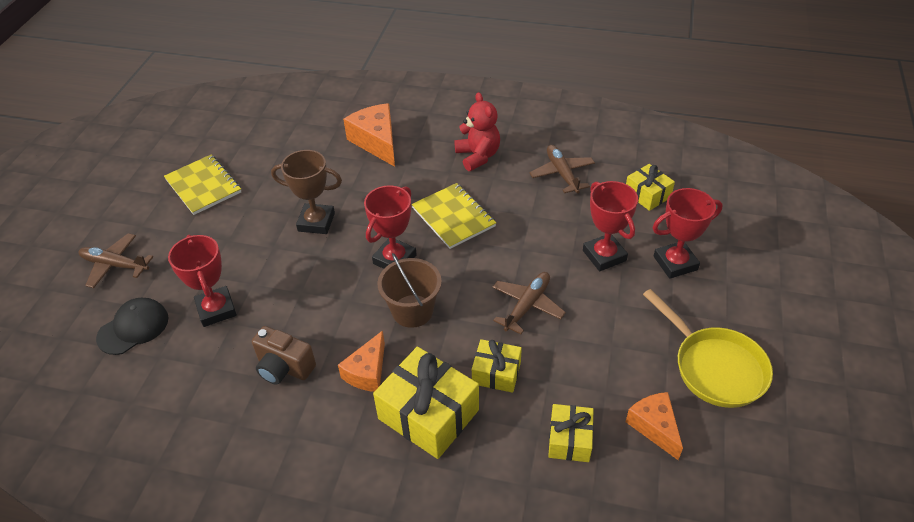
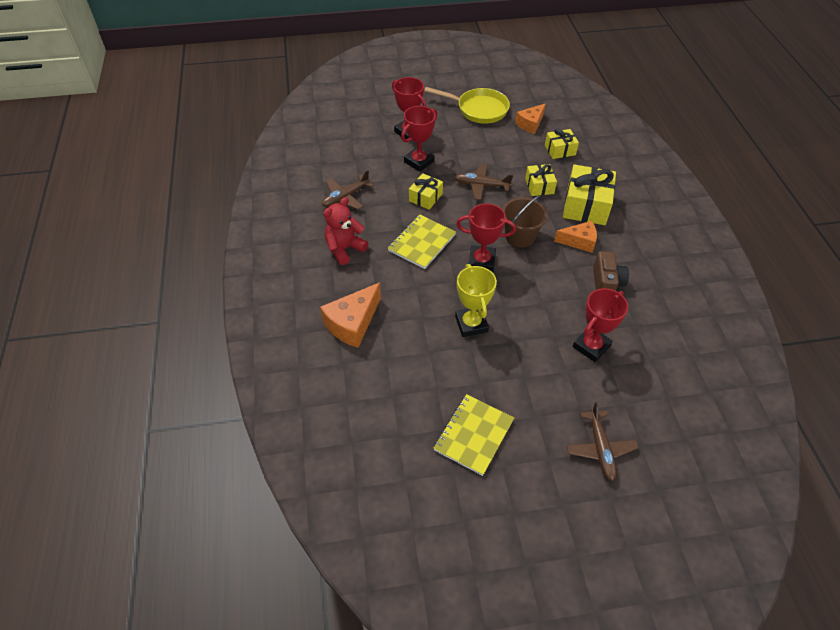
camera: 115 degrees left, 5 degrees up
(133, 328) = (642, 392): black cap -> none
(316, 222) = (471, 324): brown trophy -> yellow trophy
(647, 195) = (349, 152): yellow gift -> yellow gift (425, 197)
(715, 367) = (479, 109): yellow pan -> yellow pan turned 75 degrees clockwise

